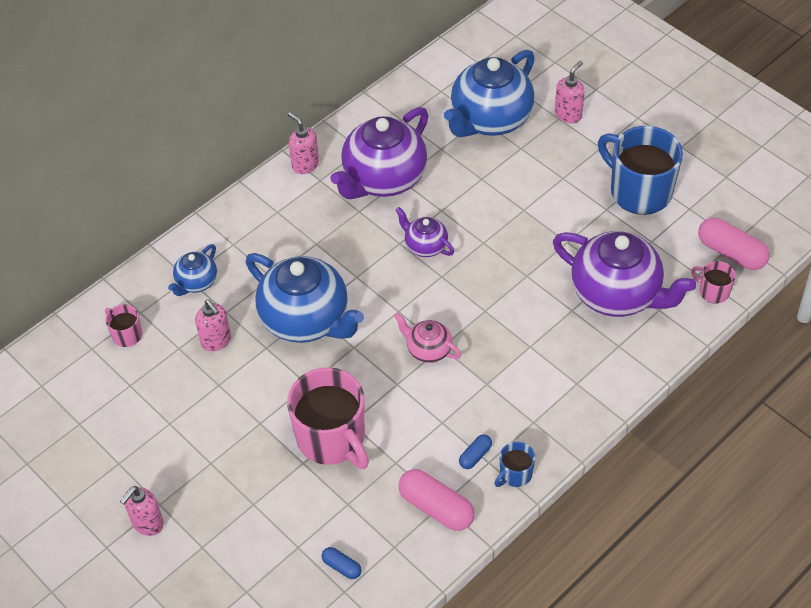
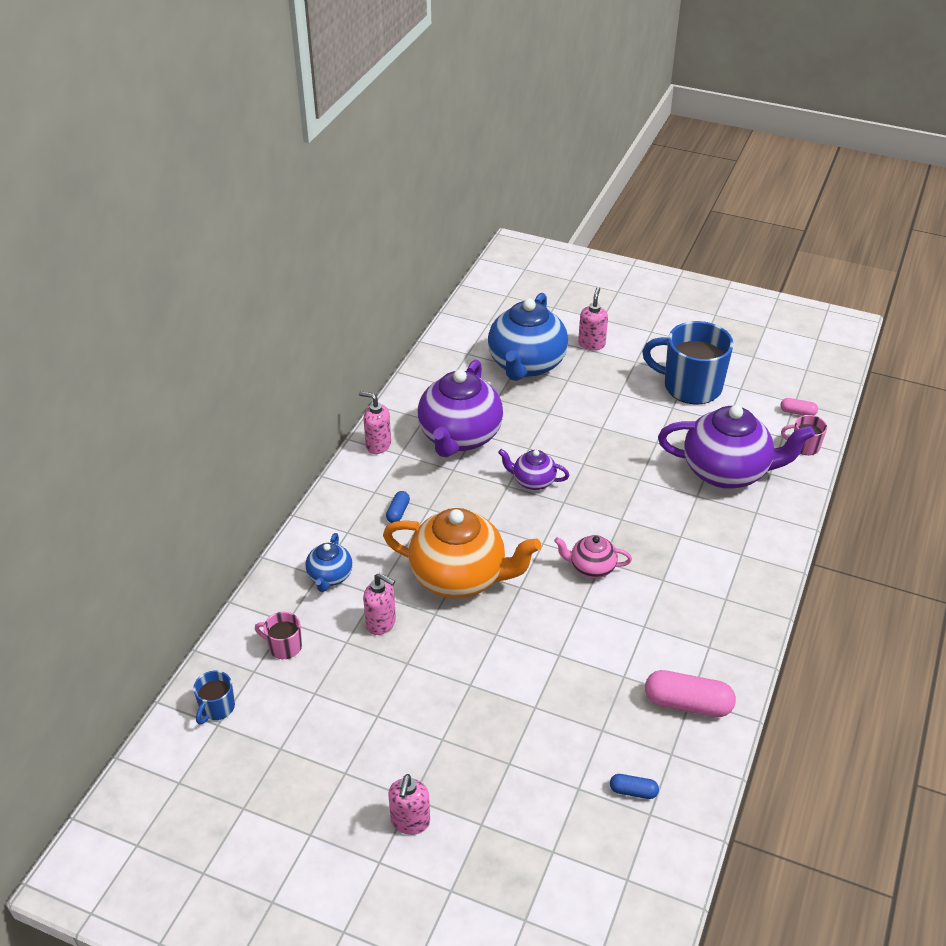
camera: 25 degrees left, 10 degrees down
(306, 320) = (460, 577): blue teapot -> orange teapot
(332, 439) = (550, 675): pink mug -> none
(475, 456) = (693, 645): blue capsule -> blue capsule (398, 512)
(515, 474) = (739, 649): blue mug -> blue mug (216, 708)
(731, 253) = (797, 412): pink capsule -> pink capsule, size x0.52

